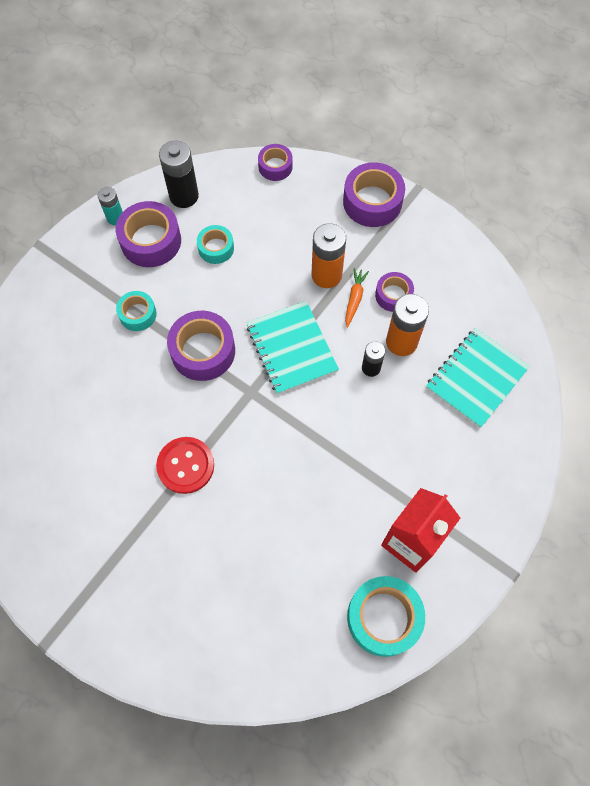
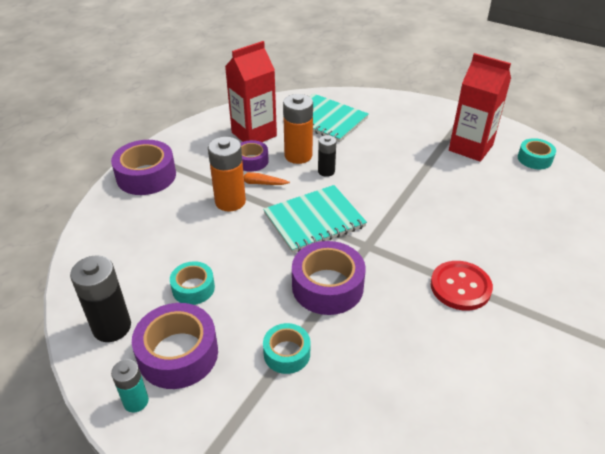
camera: 95 degrees left, 25 degrees down
(275, 166) = (85, 247): purple tape -> none
(383, 617) = (534, 159): turquoise tape -> turquoise tape, size x0.59
(445, 299) = (254, 134): none -> red carton

